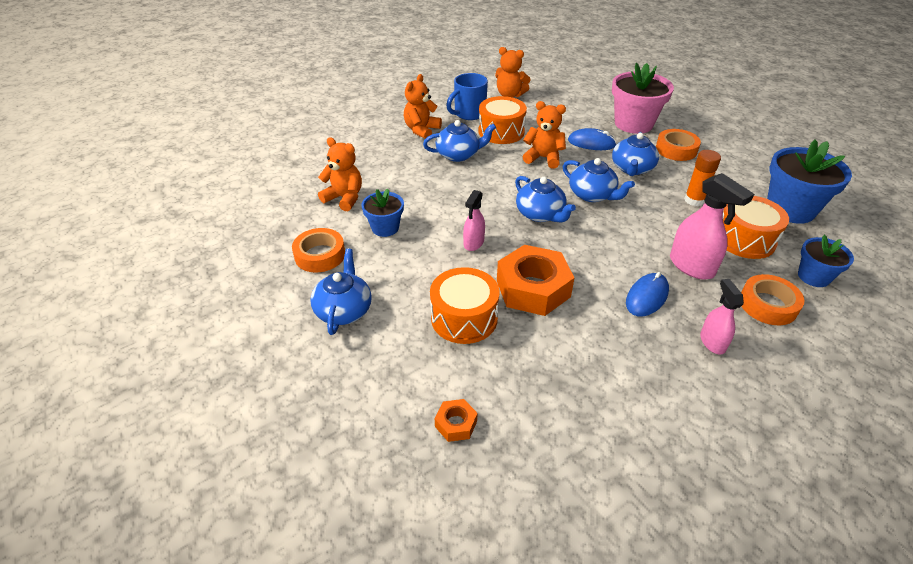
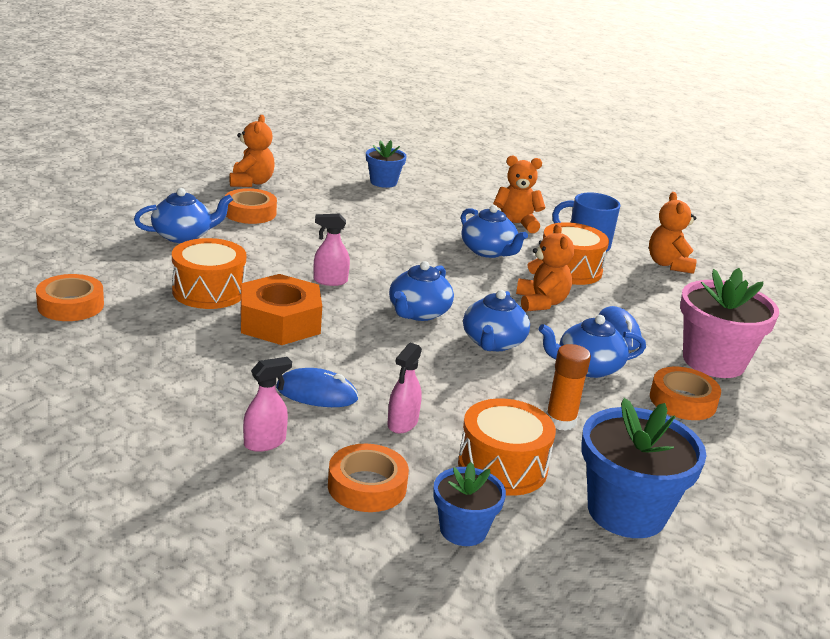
camera: 60 degrees right, 15 degrees down
(344, 198) = (346, 207): orange teddy bear -> orange teddy bear (251, 182)
(385, 228) = (316, 234): blue flower pot -> blue flower pot (383, 182)
(456, 424) = (70, 305): orange nut -> orange tape
(691, 266) = (402, 423): pink spray bottle -> pink spray bottle, size x0.61

